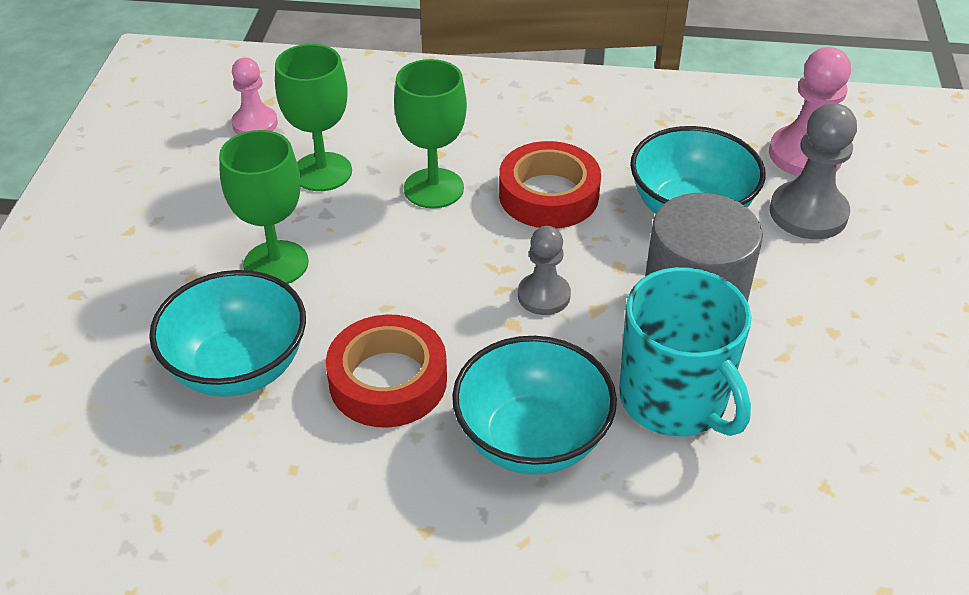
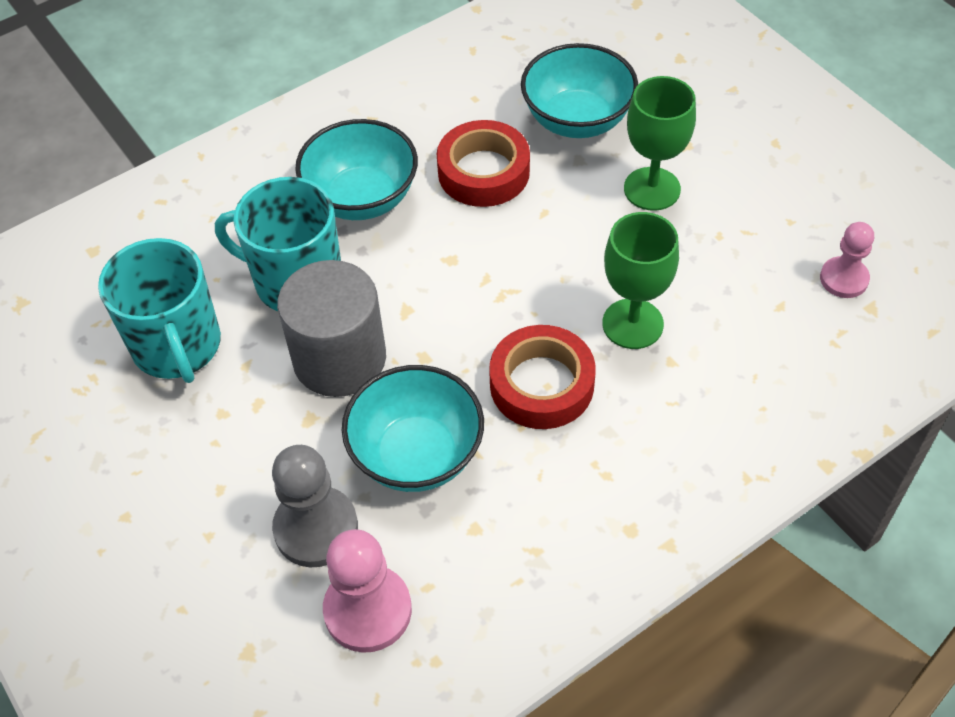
camera: 140 degrees right, 10 degrees up
(322, 172) = (729, 276): green goblet -> none
(544, 296) = (452, 294): grey pawn -> none
(842, 416) = (177, 346): none -> turquoise mug

